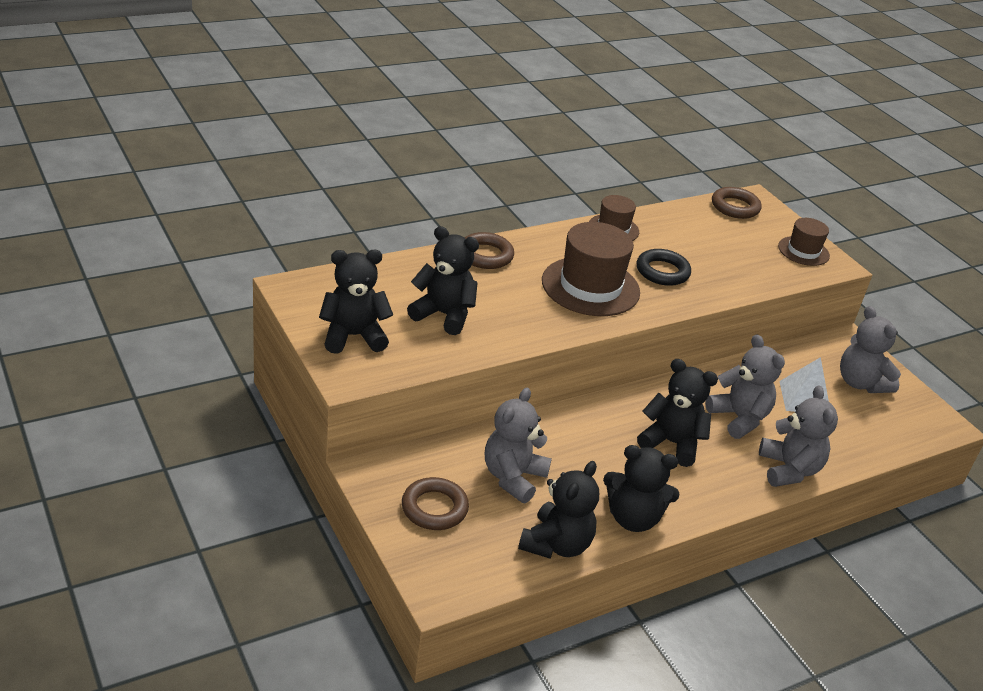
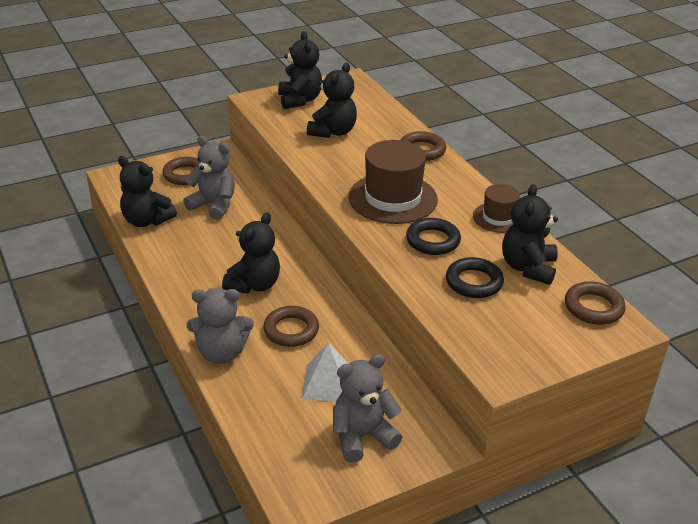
camera: 95 degrees right, 0 degrees up
(633, 518) = (168, 256): black teddy bear -> black teddy bear (528, 268)
(721, 258) = (474, 282): none -> black ring
(739, 418) = (291, 330): grey teddy bear -> brown ring
(803, 251) = (519, 350): brown hat -> none

